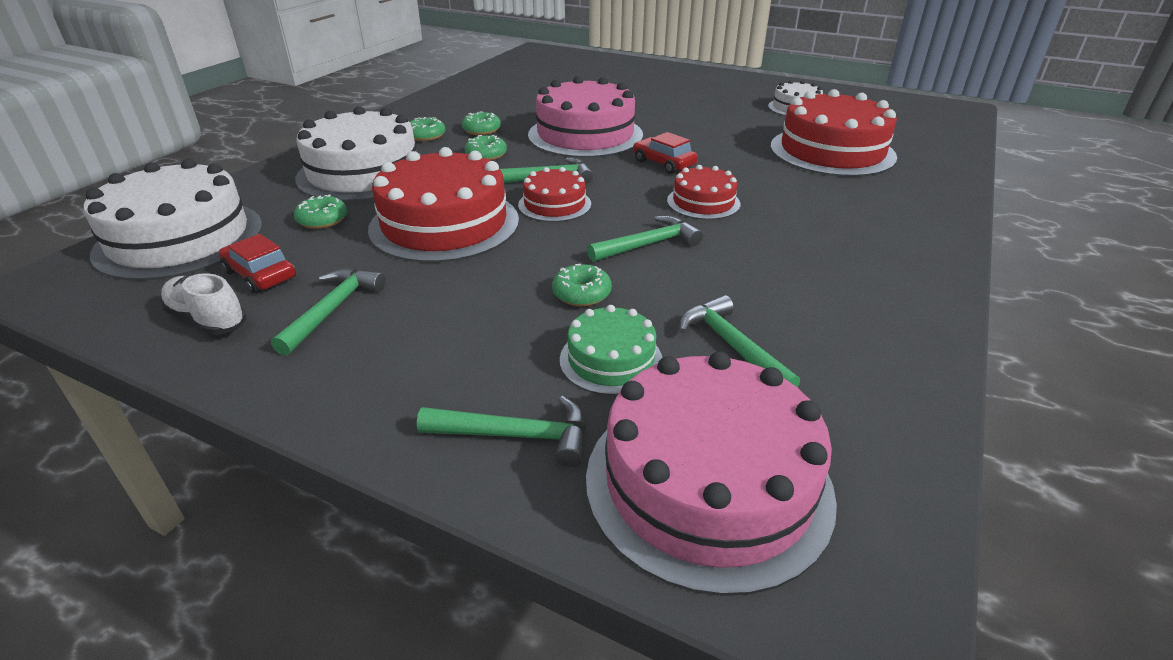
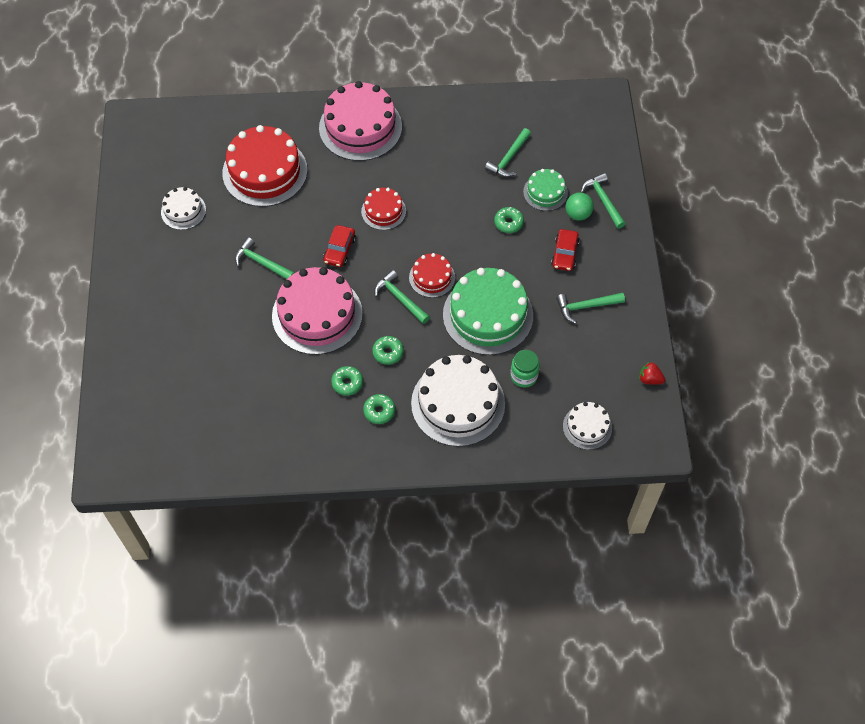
camera: 120 degrees left, 25 degrees up
(125, 320) = (649, 379): none -> red strawberry
(180, 238) = (587, 427): white cake -> white cake, size x0.52
(207, 319) = (626, 347): white shoe -> none
(260, 274) = (585, 358): red car -> red car (565, 254)
(322, 220) = (524, 376): green donut -> green jar
(444, 224) = (488, 315): red cake -> green cake
(519, 381) = (578, 214): none -> green ball
(649, 244) = (447, 216): green hammer -> green hammer (261, 263)
(708, 483) = (584, 143): pink cake -> pink cake (360, 127)

